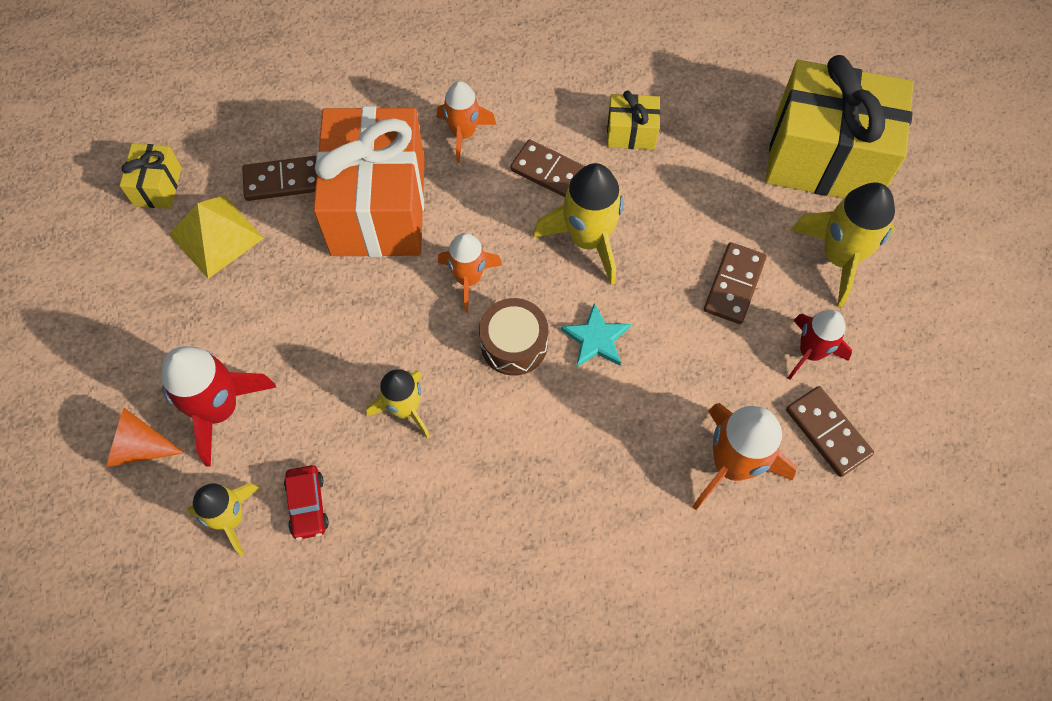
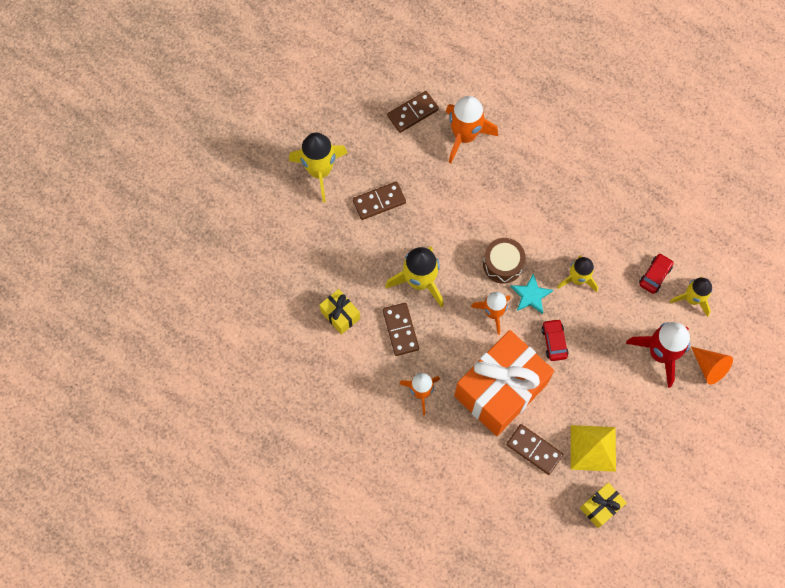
camera: 135 degrees left, 5 degrees up
(365, 309) = (554, 342): none -> red car
(596, 338) = (464, 234): turquoise star -> turquoise star (531, 295)
(810, 352) = (381, 146): red rocket -> none
(825, 158) = (268, 218): yellow gift -> none
(827, 432) = (413, 113): brown domino -> brown domino turned 45 degrees clockwise

